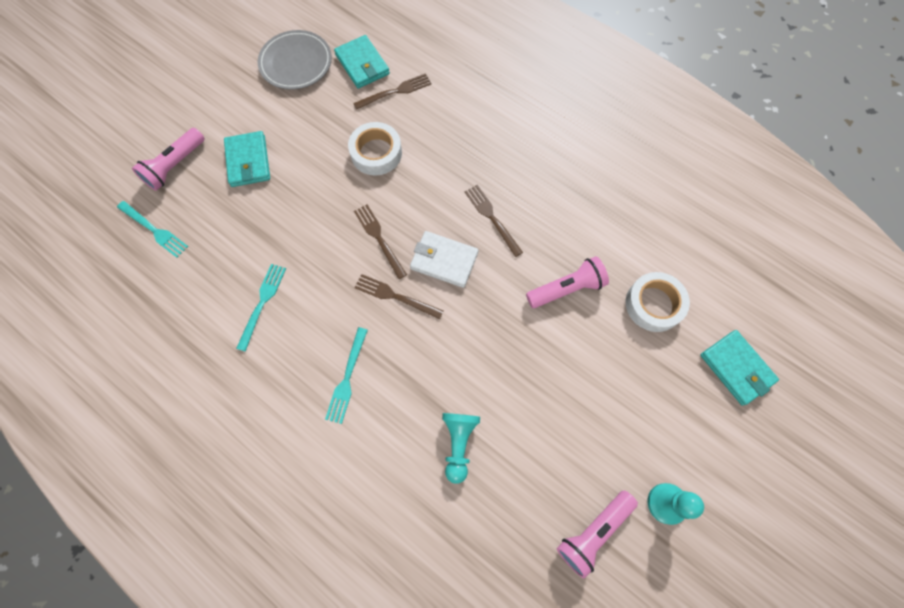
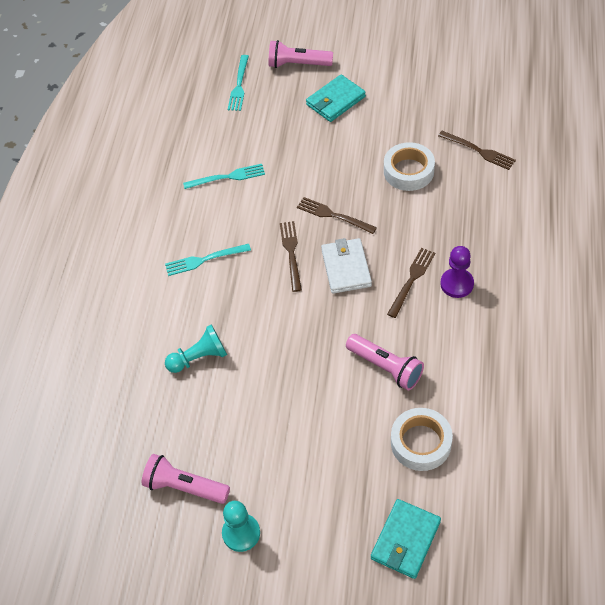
camera: 65 degrees right, 15 degrees down
(296, 63) = (448, 75): grey plate -> none
(362, 64) = (486, 115): turquoise wallet -> none
(379, 238) = (333, 215): brown fork -> brown fork turned 90 degrees counterclockwise
(518, 188) = (457, 284): none -> purple pawn

